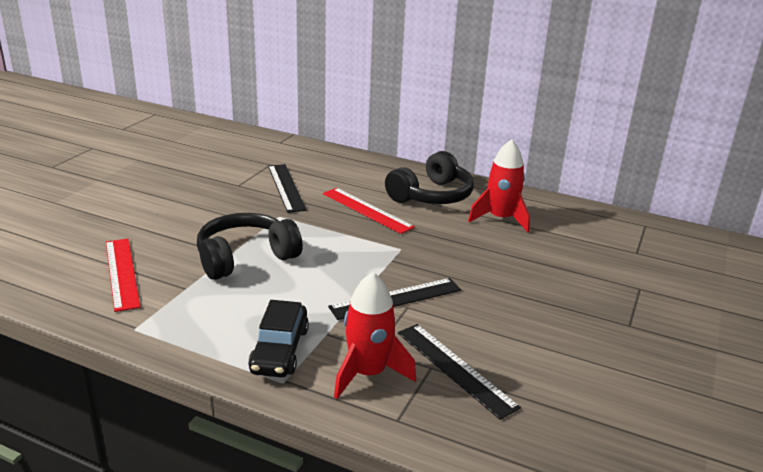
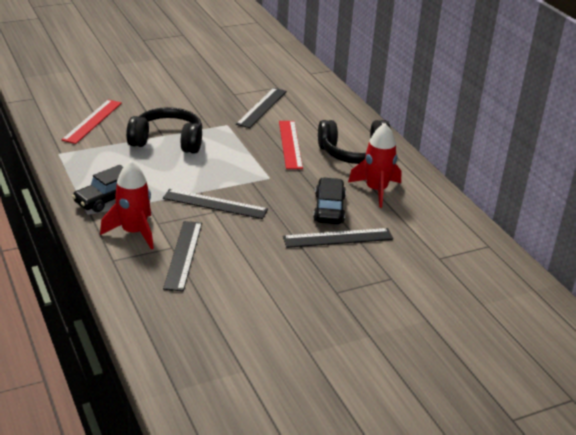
camera: 40 degrees right, 5 degrees up
(495, 252) = (329, 209): none -> black car
(546, 275) = (338, 238): none -> black ruler

